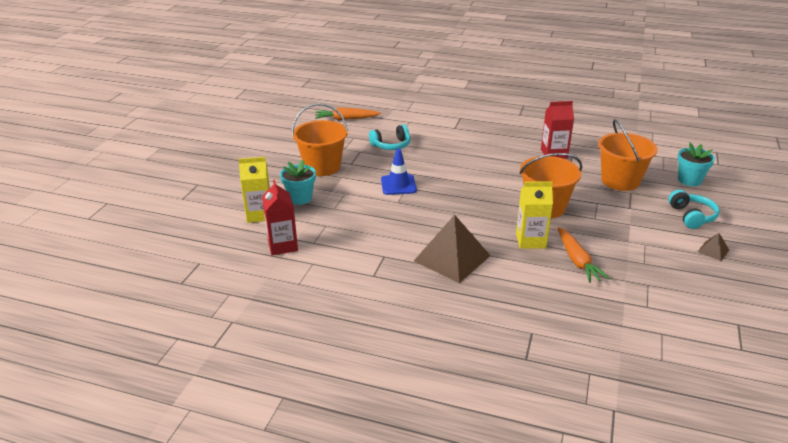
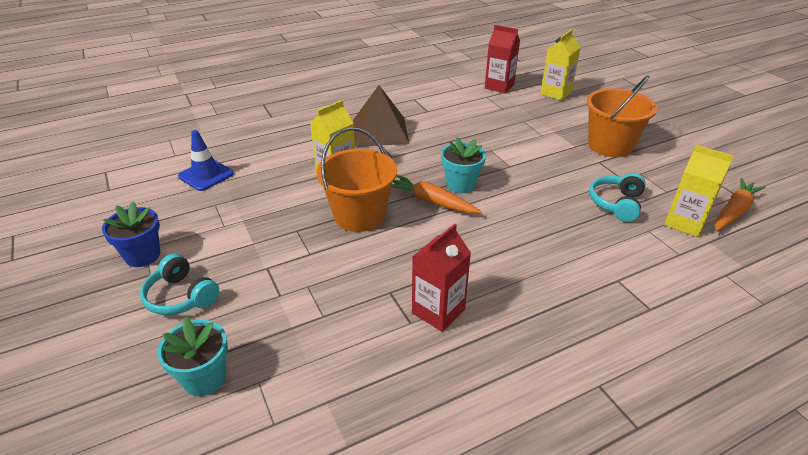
camera: 135 degrees right, 5 degrees up
(300, 198) = (560, 115): turquoise flower pot -> turquoise flower pot (461, 184)
(379, 126) = (685, 223): none -> yellow carton
(398, 185) = (520, 164): blue traffic cone -> blue traffic cone (206, 175)
(577, 261) = (279, 176): orange carrot -> orange carrot (431, 201)
(620, 181) = (307, 310): orange bucket -> none
(713, 251) = (142, 255): brown pyramid -> blue flower pot

